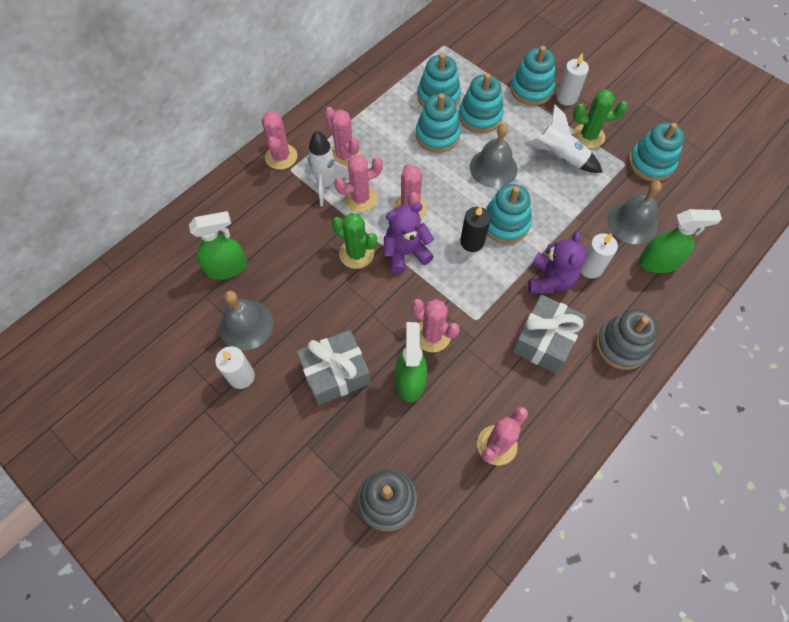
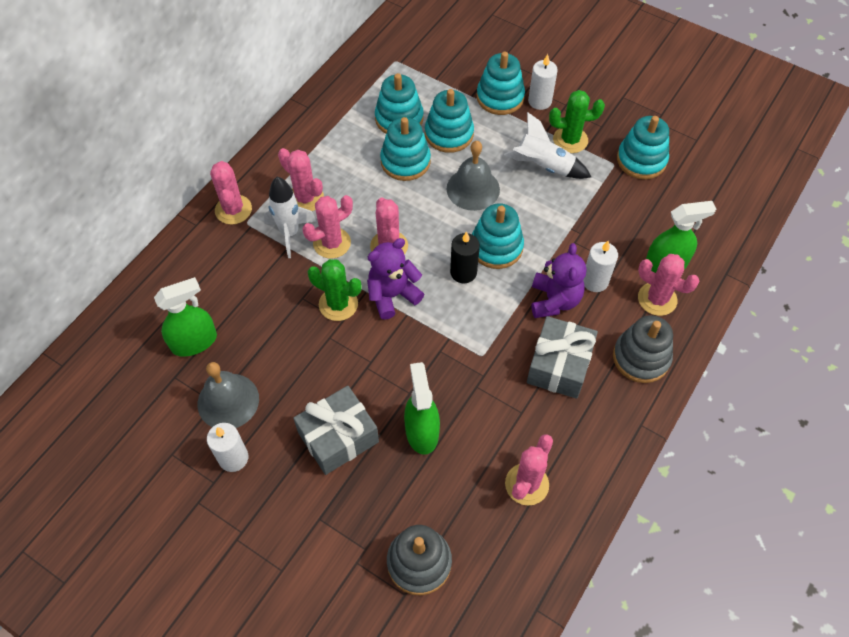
camera: 10 degrees left, 5 degrees down
(432, 335) = (437, 379): pink cactus -> pink cactus (657, 299)
(632, 222) = (631, 226): grey bell -> none

